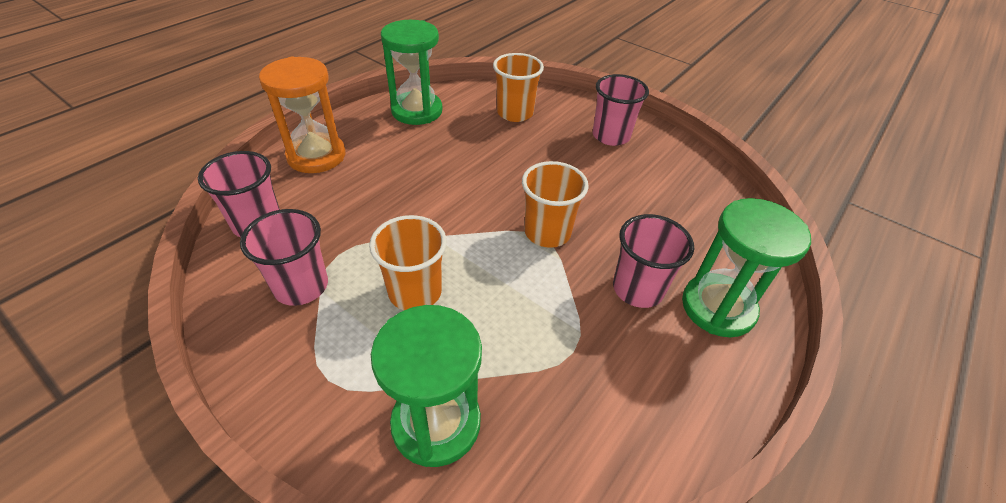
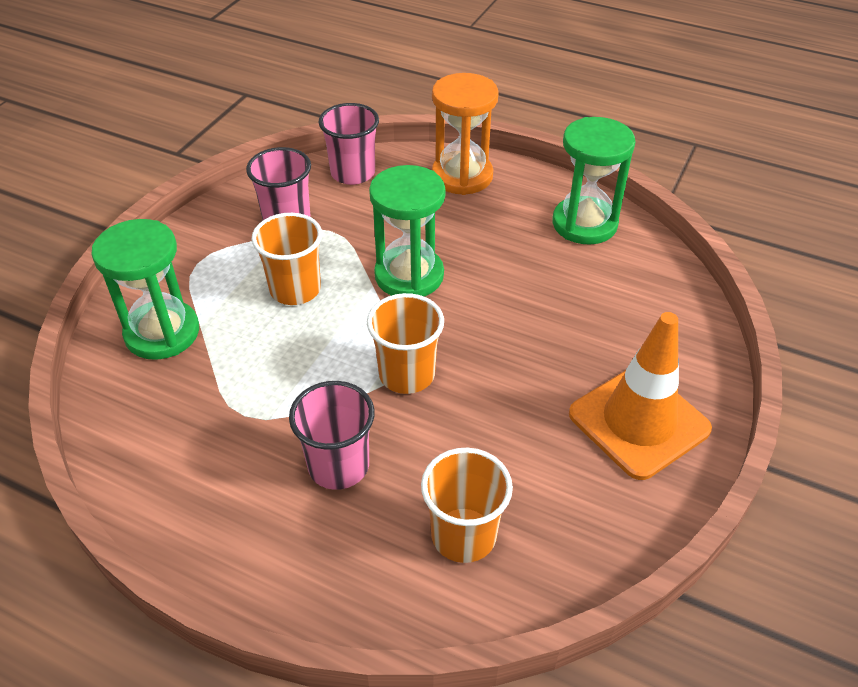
camera: 80 degrees right, 0 degrees up
(515, 113) = (634, 311): orange cup -> orange cup (463, 535)
(611, 136) = (639, 421): pink cup -> orange traffic cone
(718, 307) = (327, 549): green hourglass -> green hourglass (409, 275)

